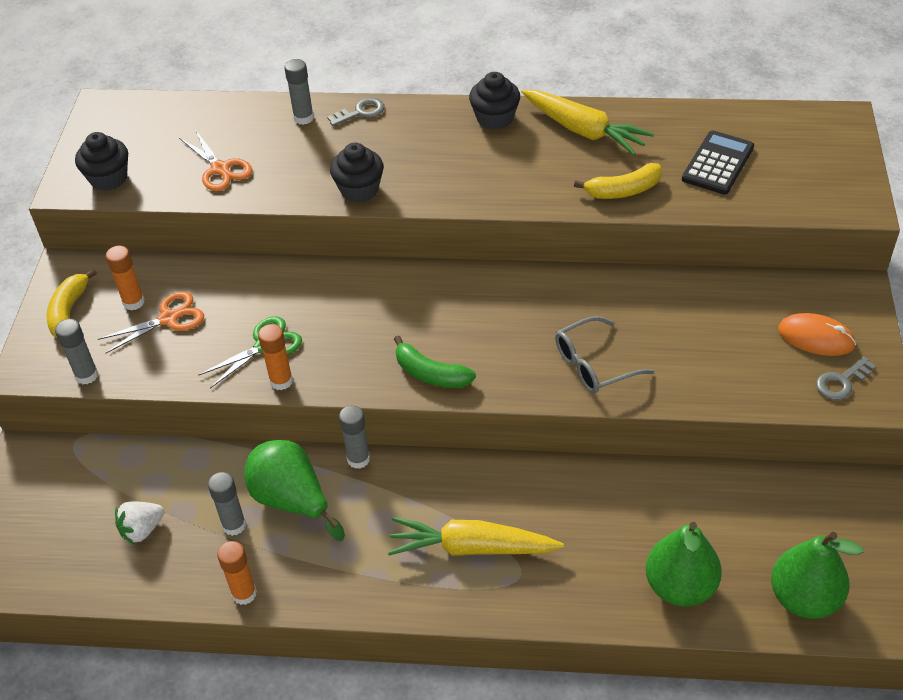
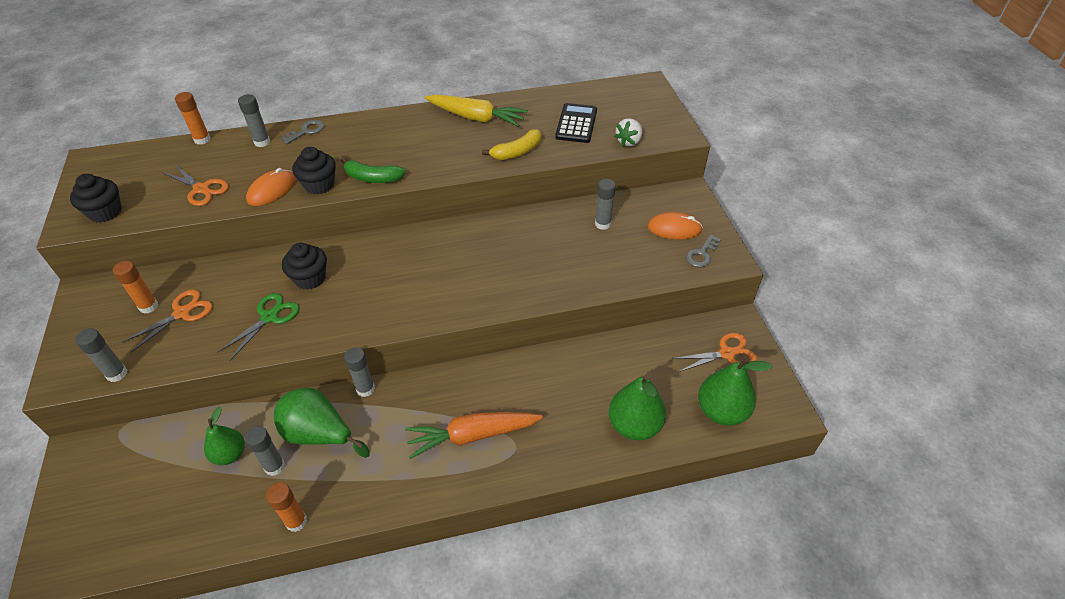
camera: 20 degrees left, 0 degrees up
(69, 311) = (91, 325): yellow banana -> none
(142, 530) = (194, 491): white strawberry -> white strawberry (629, 141)
(188, 498) = (230, 454): none -> green pear
(281, 381) = (289, 342): orange glue stick -> orange glue stick (202, 140)
(301, 186) = (272, 190): none -> orange mouse
(430, 374) = (408, 311): green banana -> green banana (372, 178)
(472, 547) = (473, 435): yellow carrot -> orange carrot
(495, 118) = (409, 120): black cupcake -> black cupcake (310, 278)
(593, 365) = (528, 278): grey glasses -> none
(717, 311) = (602, 224): none -> grey glue stick
(840, 525) = (727, 353): none -> orange scissors

